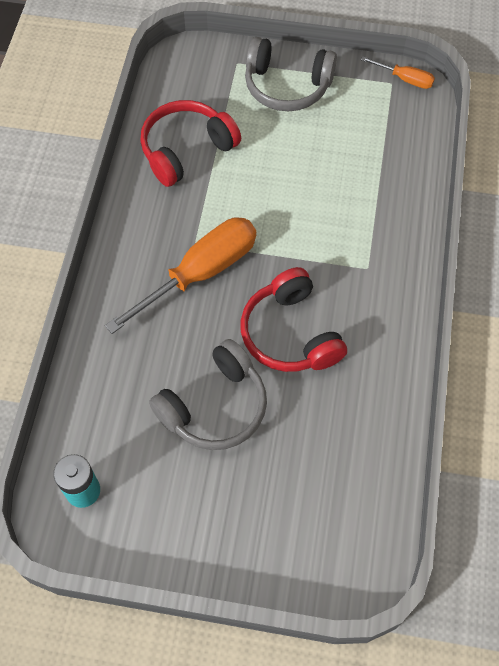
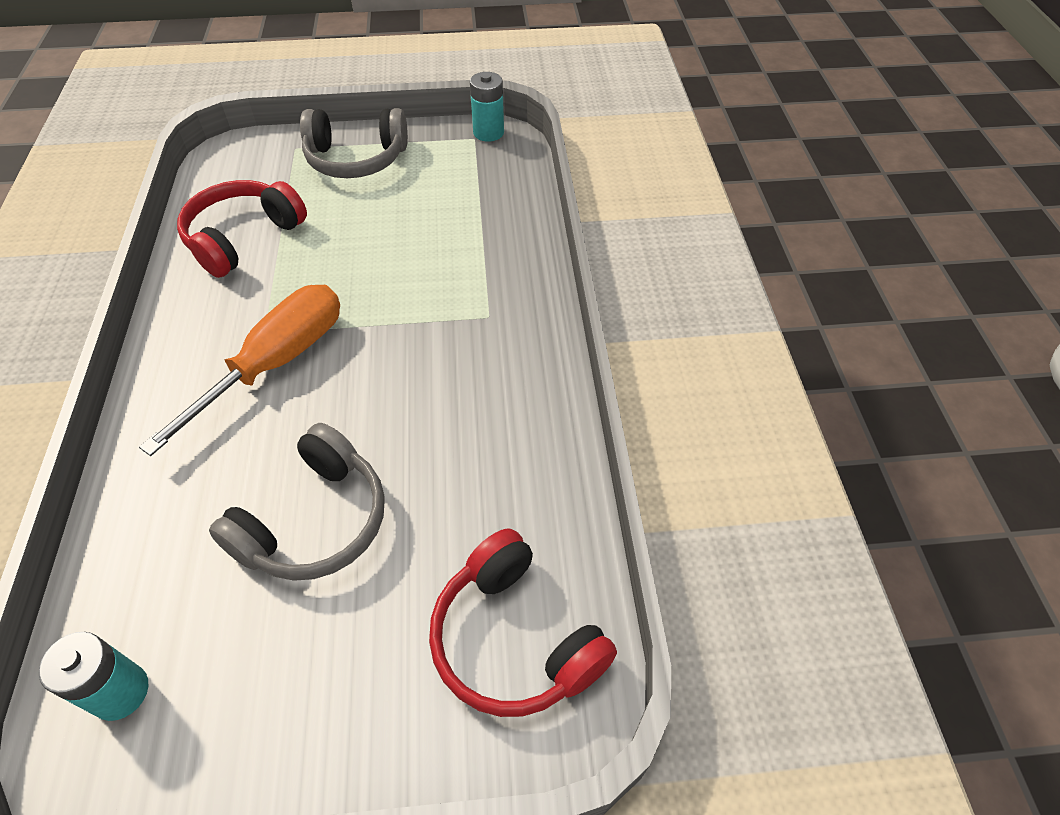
camera: 15 degrees left, 10 degrees down
(290, 334) = (405, 408): red headphones -> red headphones (514, 639)
(405, 79) = (488, 133): orange screwdriver -> turquoise battery

